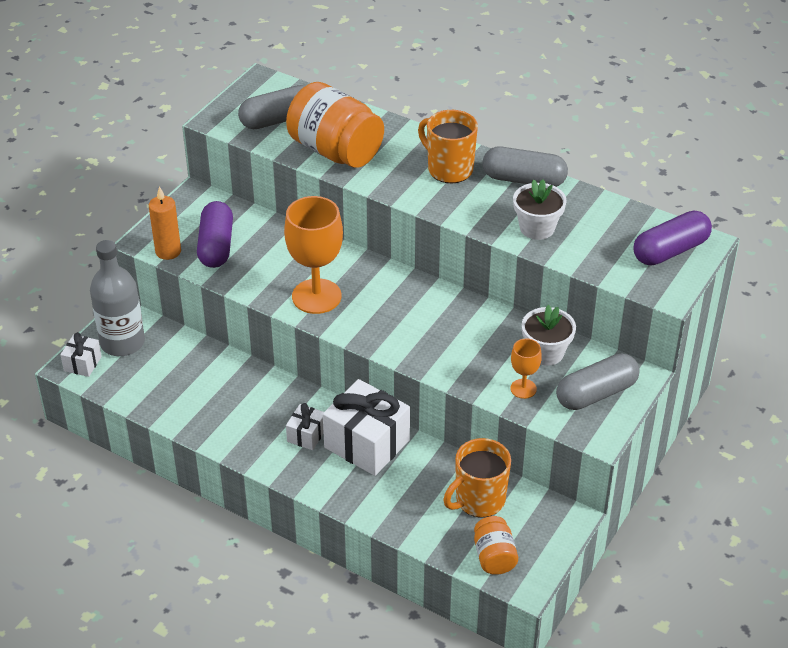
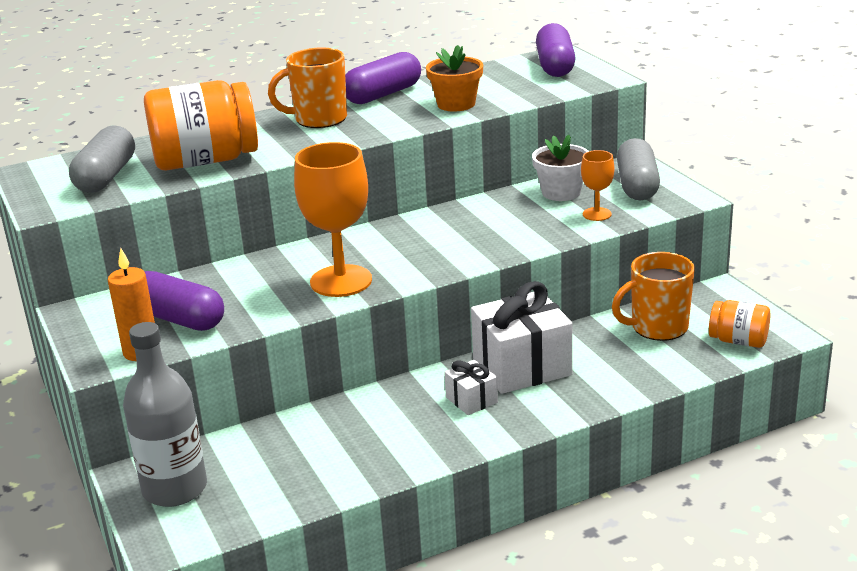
camera: 55 degrees left, 15 degrees down
(82, 363) = (170, 533): white gift -> none
(479, 500) = (657, 327): orange mug -> orange mug turned 75 degrees clockwise
(524, 180) = (383, 95): grey capsule -> purple capsule
(537, 228) = (456, 104): white flower pot -> orange flower pot

